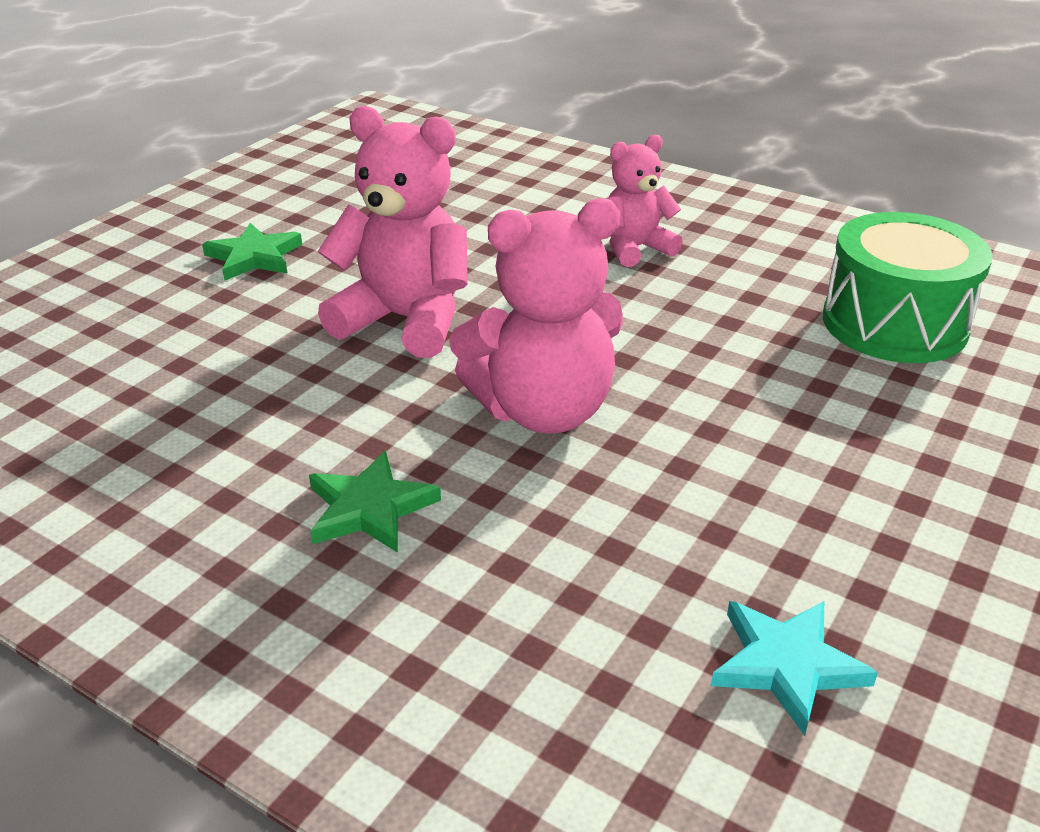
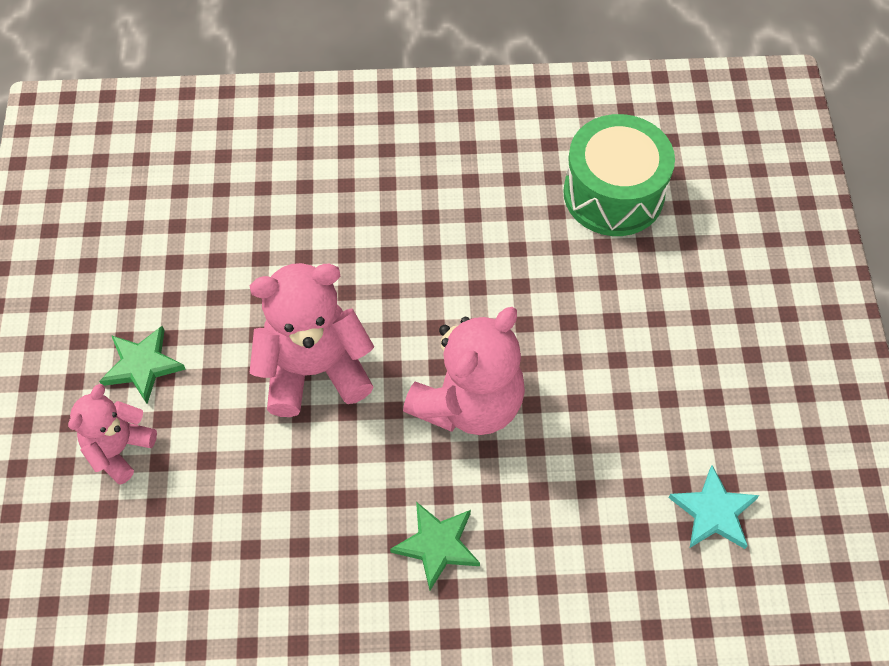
camera: 35 degrees left, 25 degrees up
(635, 249) = (405, 200): pink teddy bear -> pink teddy bear (119, 449)

